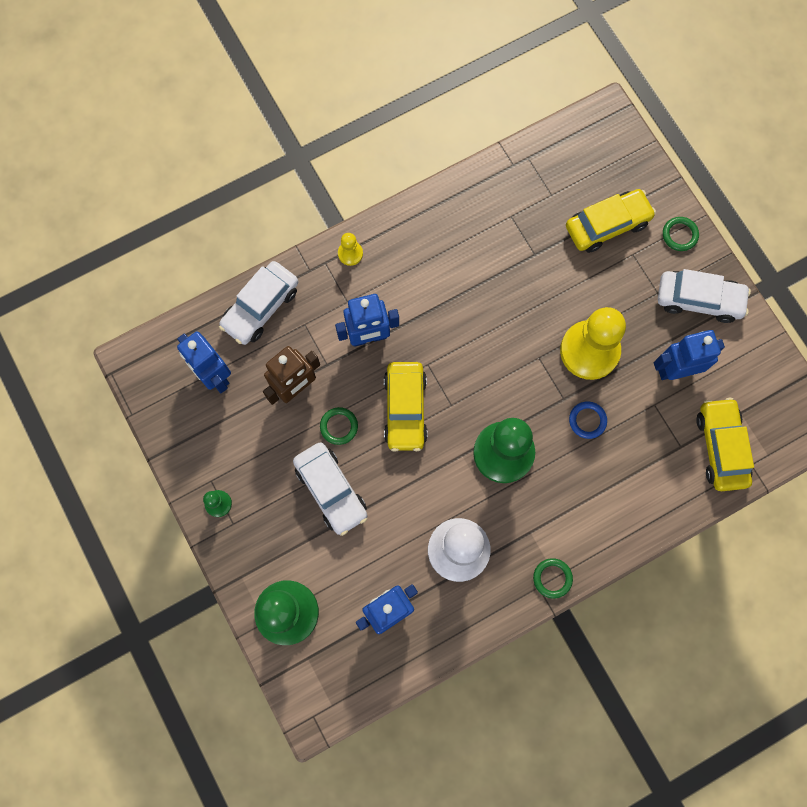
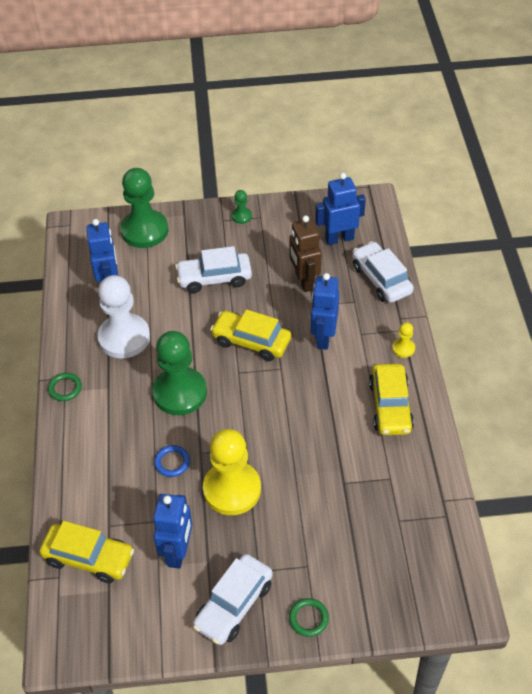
camera: 115 degrees right, 25 degrees down
(339, 426) = (260, 297): green ring -> none
(607, 225) = (347, 556): yellow car -> yellow car (390, 406)

